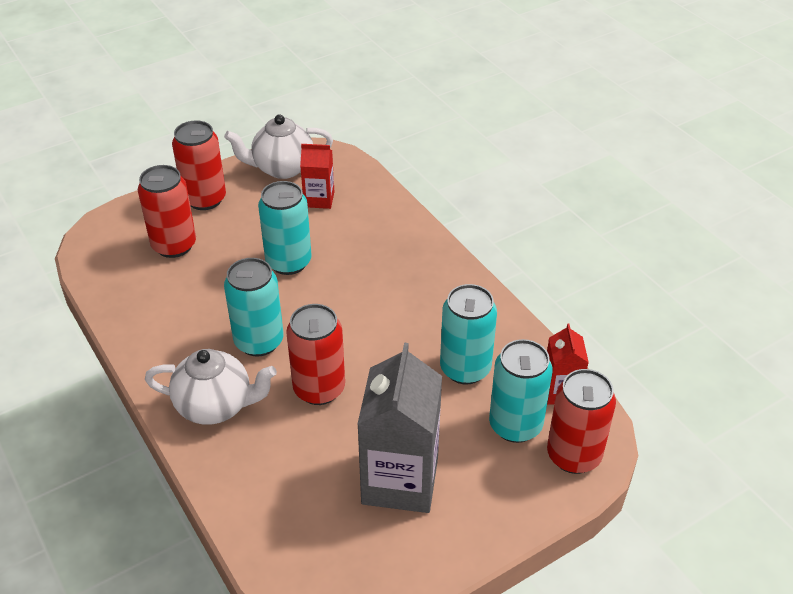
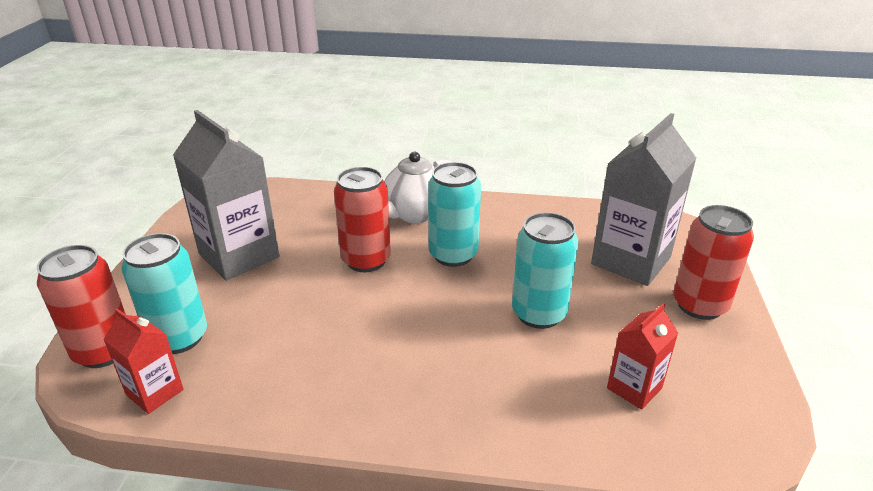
camera: 130 degrees right, 10 degrees down
(174, 245) = (631, 260): red can -> grey carton
(282, 168) = (729, 389): white teapot -> none
(465, 369) = (269, 347): turquoise can -> none

